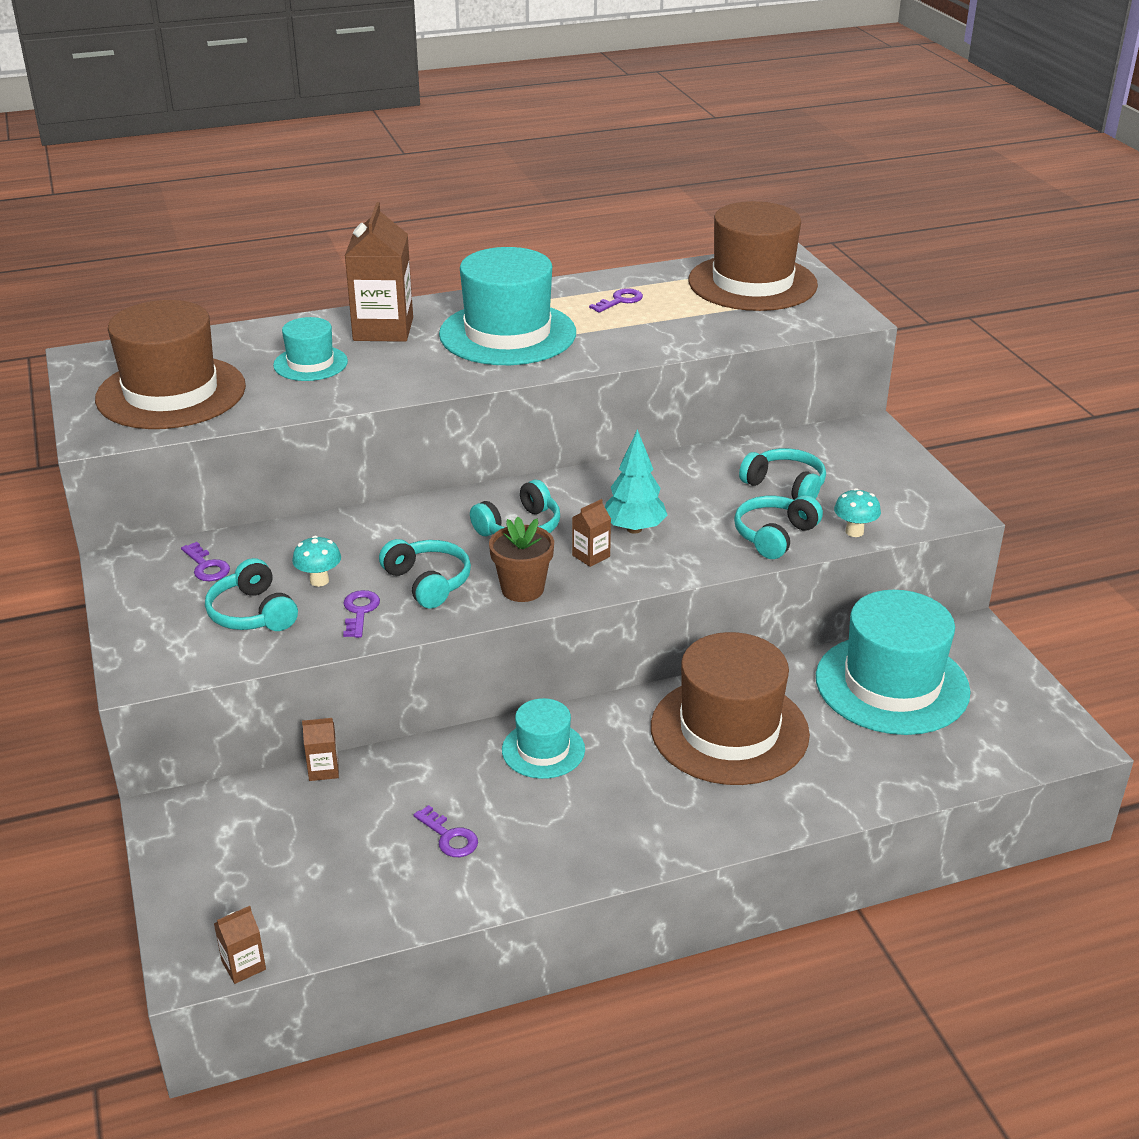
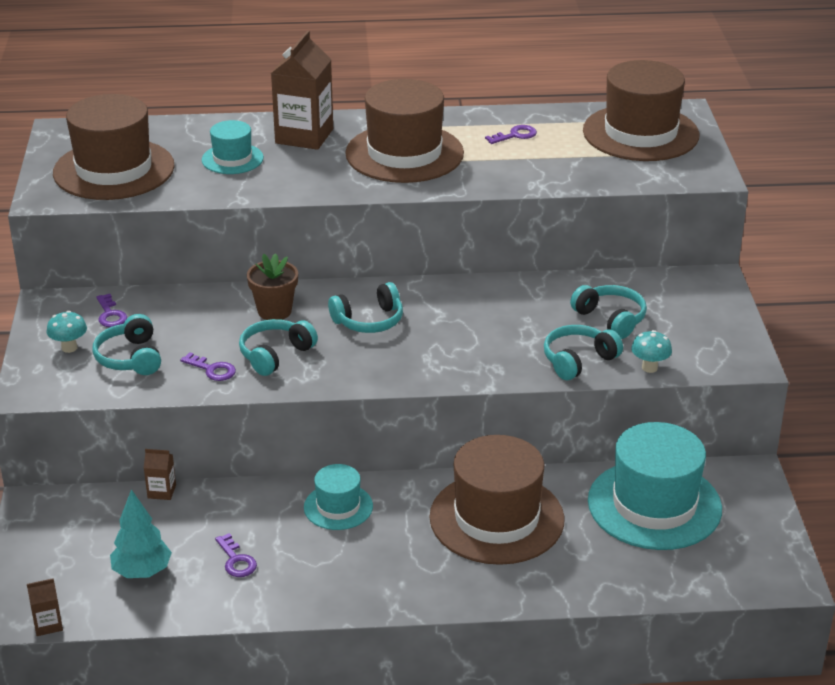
camera: 15 degrees right, 0 degrees up
(319, 580) = (191, 340): turquoise mushroom -> turquoise mushroom (69, 348)
(360, 611) = (212, 369): purple key -> purple key turned 105 degrees clockwise
(428, 582) = (275, 355): turquoise headphones -> turquoise headphones turned 120 degrees counterclockwise
(507, 334) = (404, 153): turquoise hat -> brown hat
(522, 589) = (347, 372): brown flower pot -> brown flower pot (274, 311)
(591, 556) = (416, 353): brown carton -> none
(634, 529) = (462, 336): turquoise tree -> turquoise tree (142, 572)

